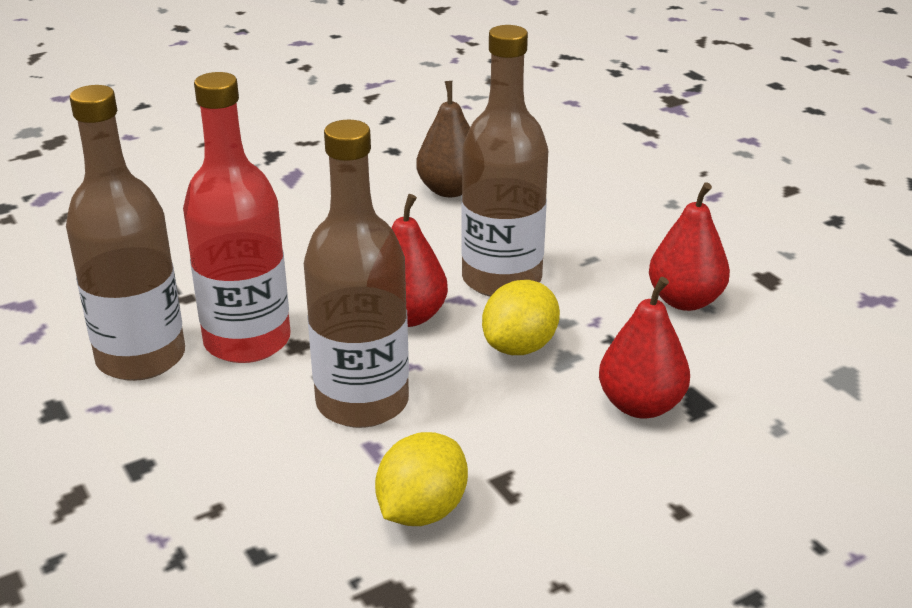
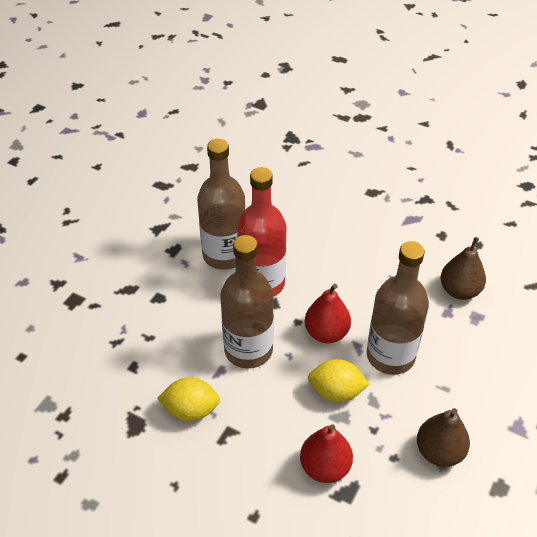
camera: 60 degrees right, 15 degrees up
(685, 300) = (439, 452): red pear -> brown pear

